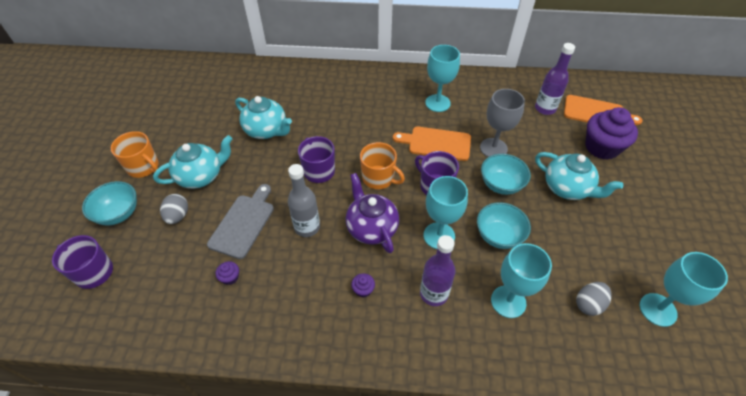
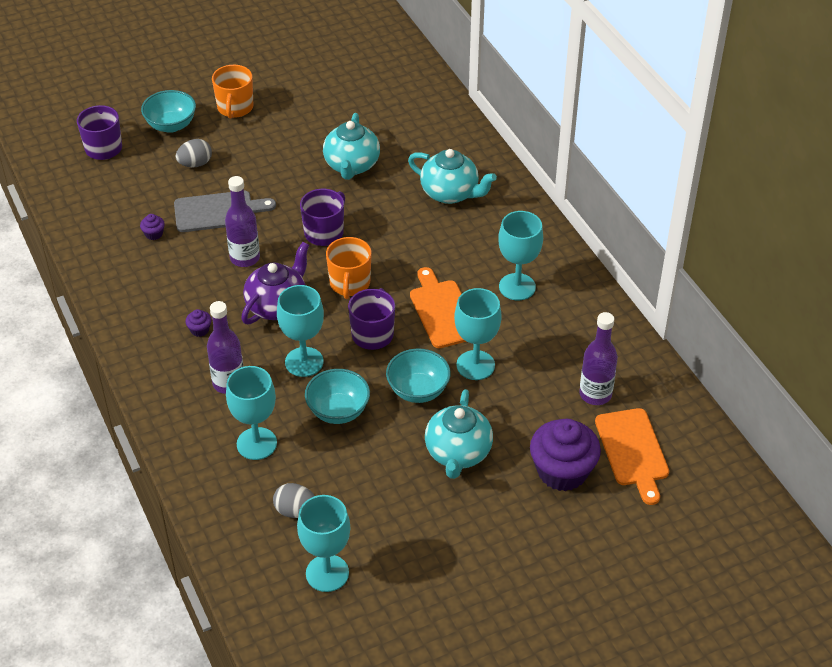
camera: 60 degrees right, 5 degrees down
(201, 176) = (253, 152): turquoise teapot -> turquoise teapot (450, 193)
(307, 227) = (245, 258): grey bottle -> purple bottle
(493, 148) = (475, 365): grey goblet -> turquoise goblet

